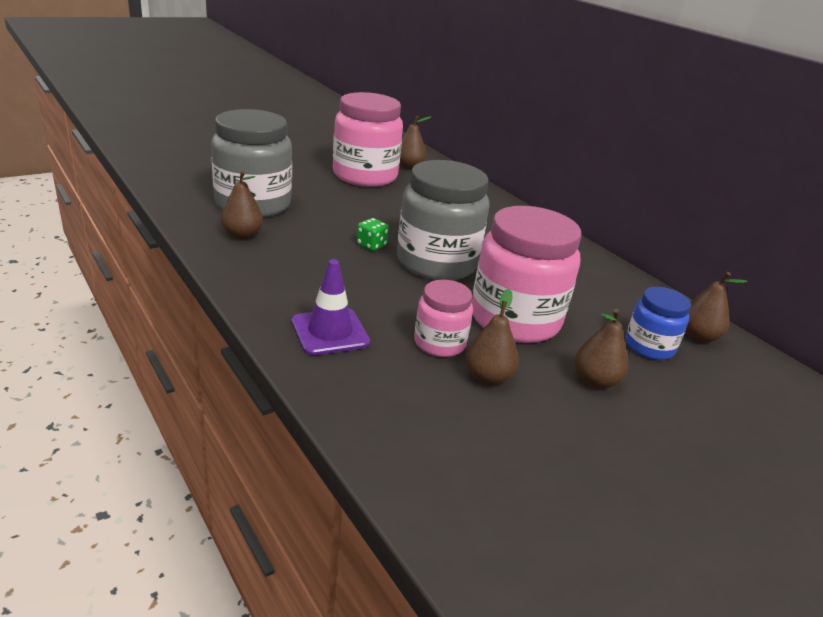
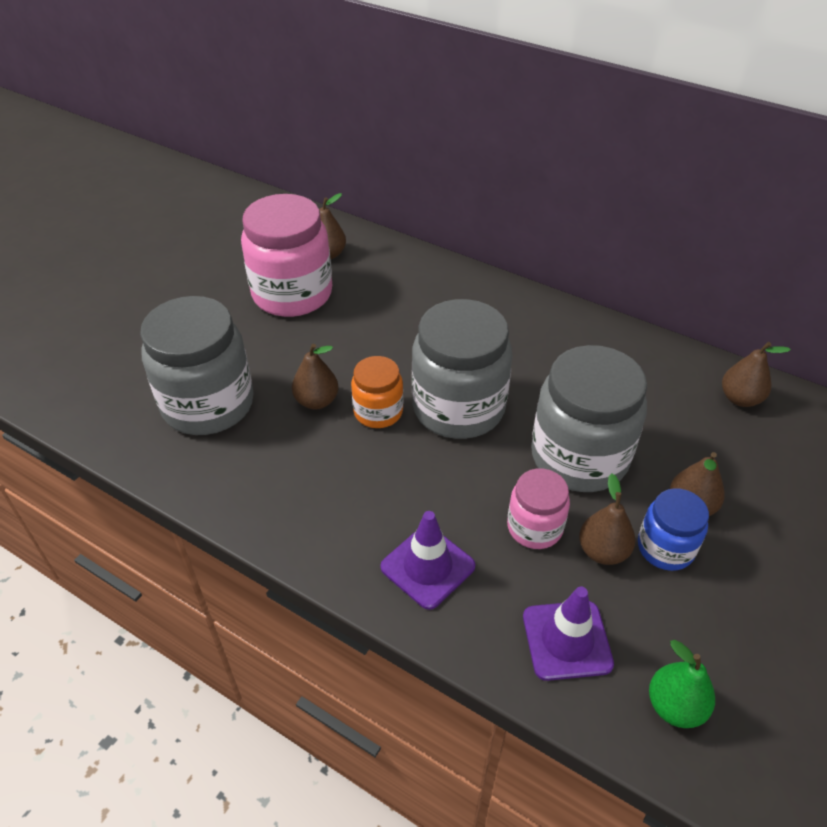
camera: 20 degrees left, 15 degrees up
(242, 235) = (235, 463): brown pear -> brown pear (317, 401)
(371, 245) = (378, 412): green dice -> orange jar
(407, 415) = (567, 640): none -> purple traffic cone
(470, 495) = (675, 706): none -> green pear
(515, 319) = (579, 457): pink jar -> grey jar
(649, 347) = (709, 434): blue jar -> blue jar (665, 548)

